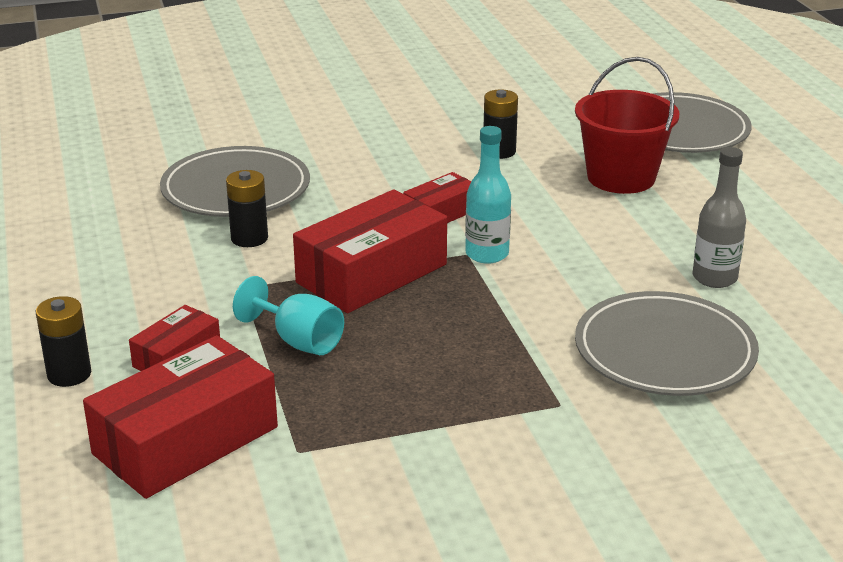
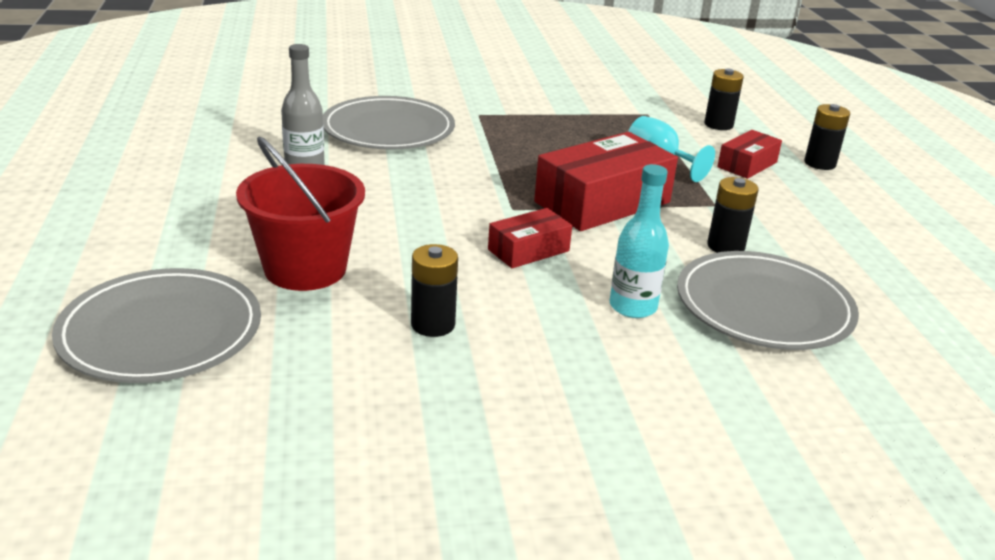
camera: 175 degrees left, 0 degrees up
(186, 440) = (718, 125): red box -> black battery
(487, 254) = (494, 206): turquoise bottle -> turquoise bottle (633, 307)

